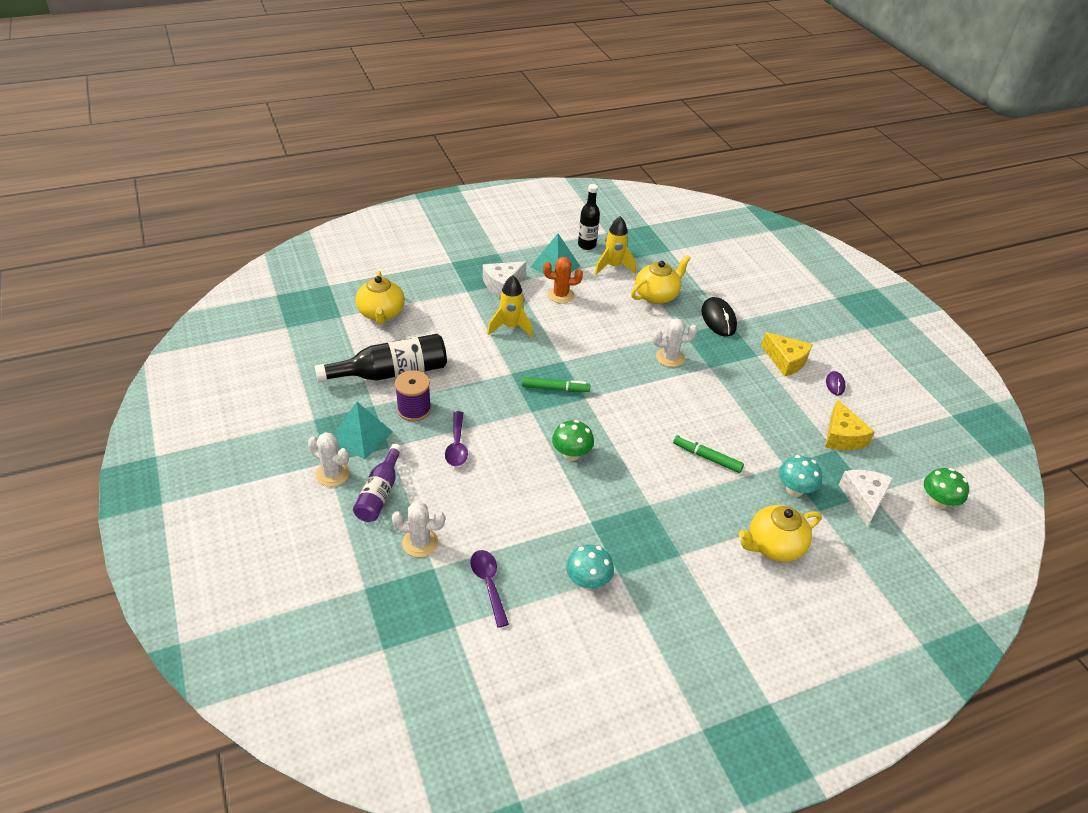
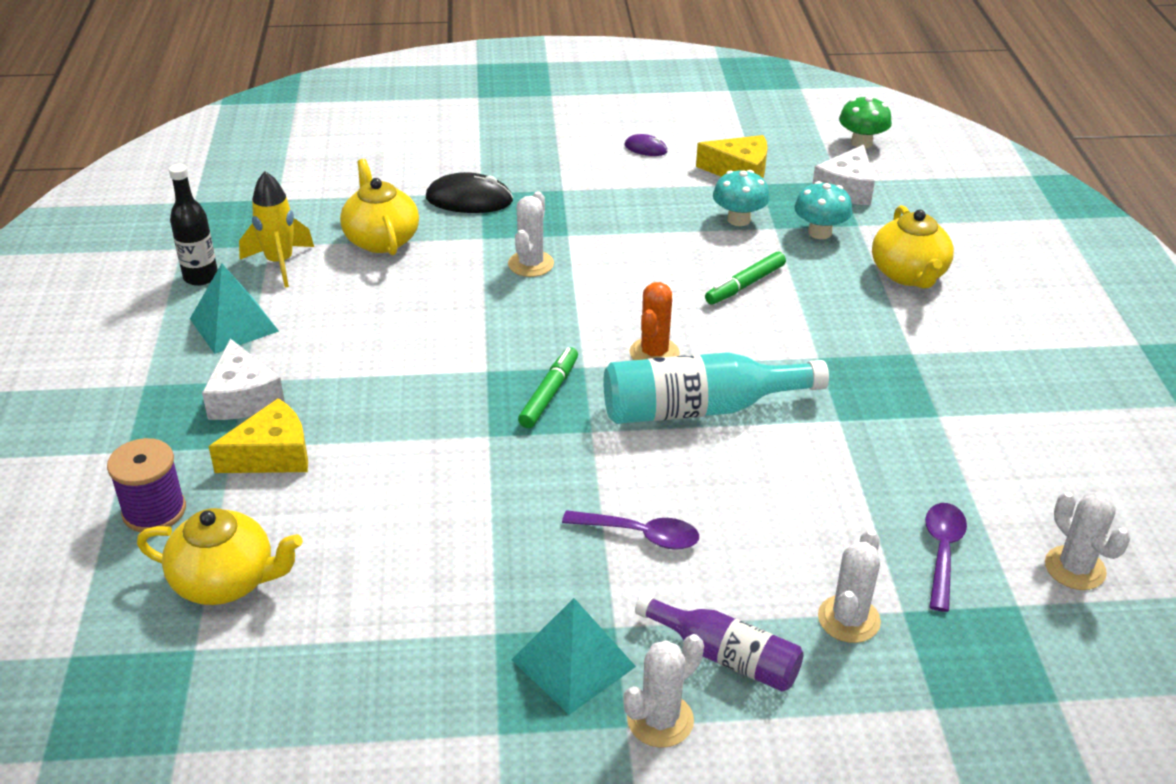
camera: 70 degrees left, 5 degrees down
(391, 373) = (415, 593): black bottle -> none
(414, 409) = (530, 576): purple spool -> purple spool (154, 511)
(488, 584) = (942, 552): purple spoon -> purple spoon turned 105 degrees clockwise
(497, 657) = (1075, 568): none -> white cactus
(510, 327) = (369, 412): yellow rocket -> none
(560, 295) = (318, 336): orange cactus -> orange cactus (654, 353)
(571, 454) = (700, 409): green mushroom -> turquoise bottle
(587, 581) = (947, 448): turquoise mushroom -> turquoise mushroom (738, 219)
(786, 361) = (584, 170): yellow cheese -> yellow cheese (272, 454)
(863, 499) = (846, 189): white cheese -> white cheese turned 90 degrees counterclockwise

